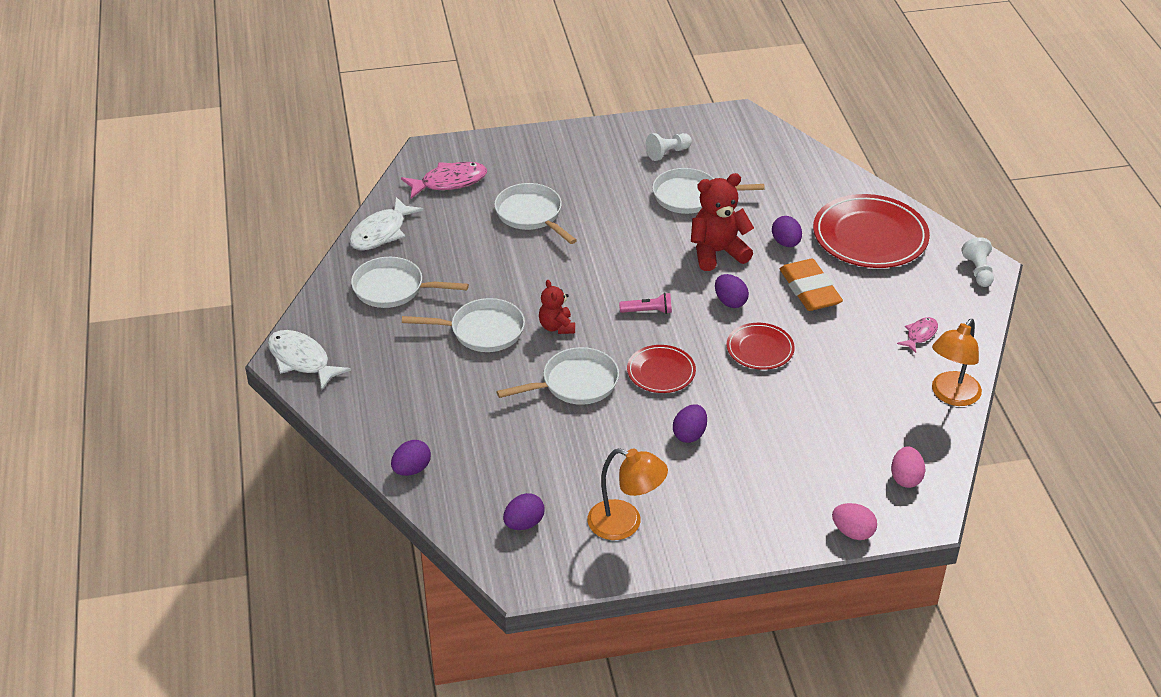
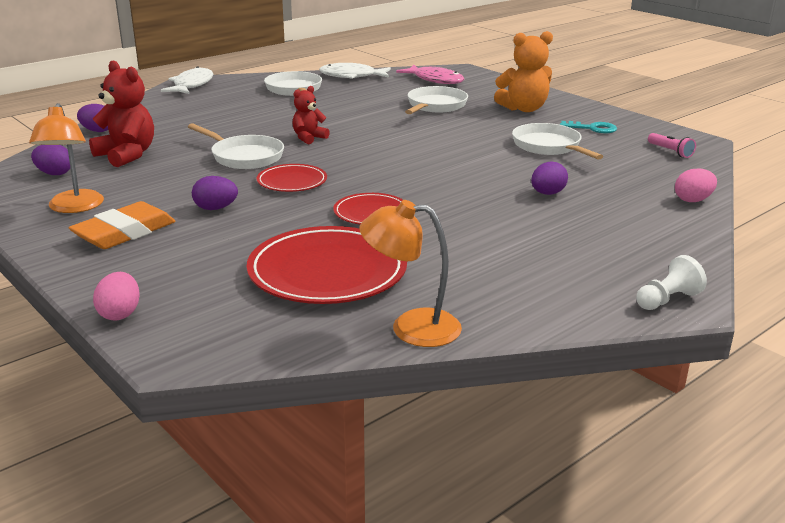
camera: 60 degrees right, 15 degrees down
(482, 331) = (276, 119): white pan -> none
(586, 166) = (524, 109): none -> orange teddy bear
(647, 311) = (368, 162): pink flashlight -> pink flashlight (670, 151)
(668, 153) = (592, 128): white pawn -> turquoise key
(717, 252) = (488, 170): red teddy bear -> red teddy bear (127, 155)
(730, 302) = (424, 188): purple egg -> none
(810, 290) = (492, 217): orange eraser -> orange eraser (124, 232)
(870, 236) = (624, 228): red plate -> red plate (327, 272)
(905, 478) = (234, 327): pink egg -> pink egg (693, 200)
(920, 335) = (498, 287): pink fish -> none

